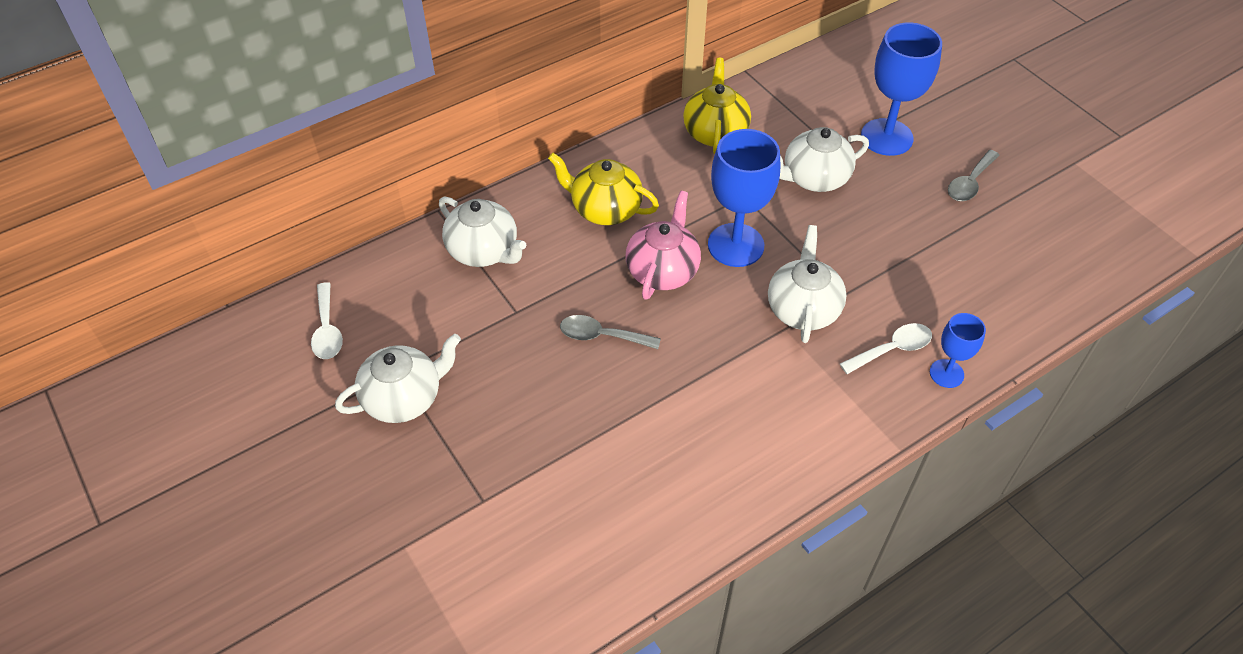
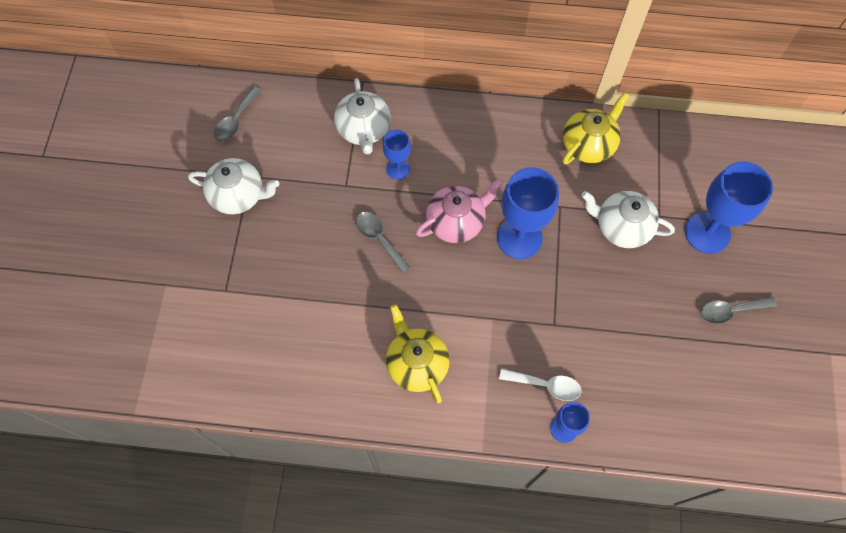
camera: 40 degrees right, 15 degrees up
(327, 329) = (236, 120): white spoon -> grey spoon
(556, 263) = (398, 169): none -> blue goblet
(605, 209) = (462, 152): yellow teapot -> yellow teapot (417, 364)
(803, 309) = (517, 314): white teapot -> none

